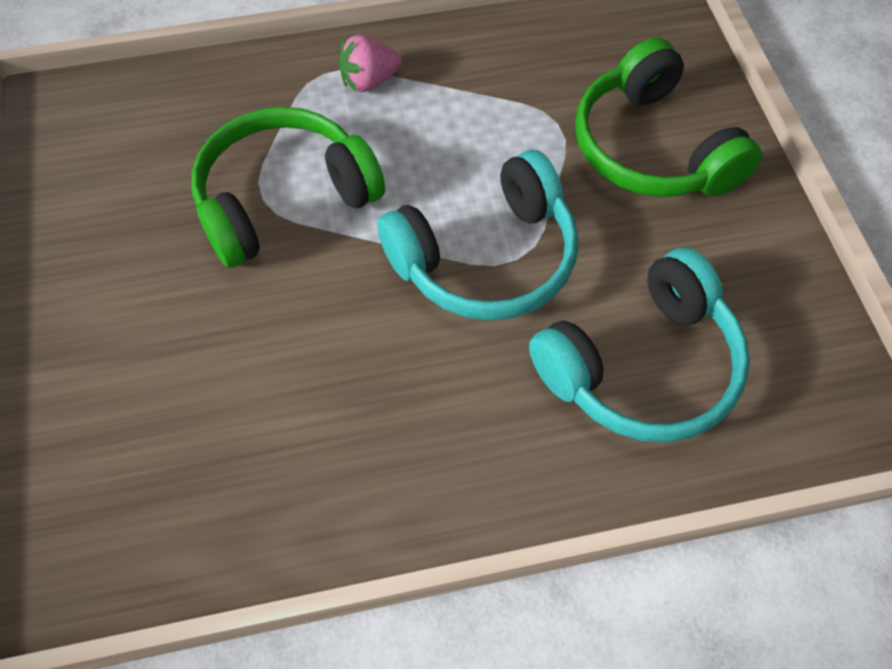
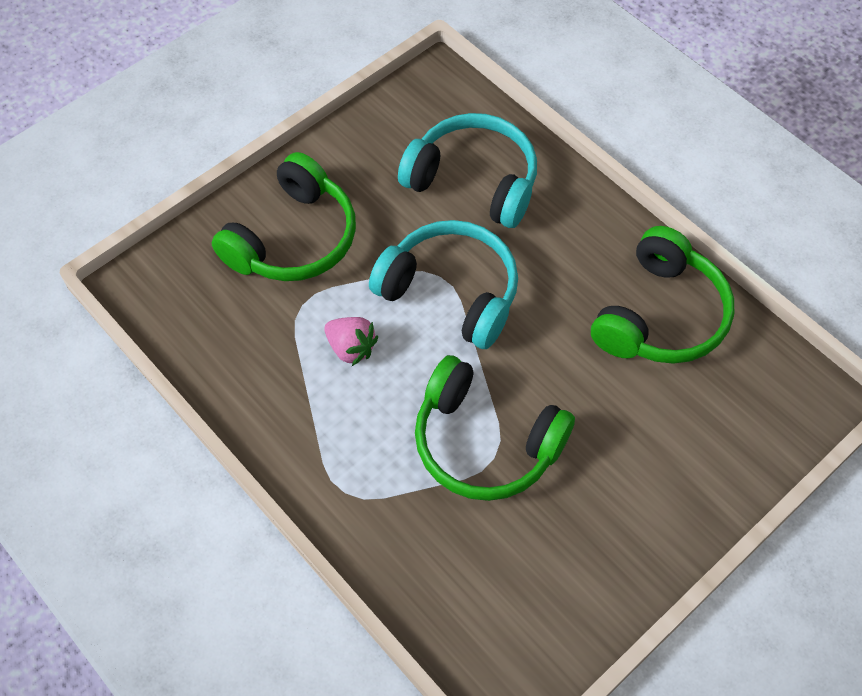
camera: 120 degrees left, 0 degrees up
(299, 468) = (661, 315): none -> green headphones
(369, 81) = (334, 452): pink strawberry -> pink strawberry (351, 348)

